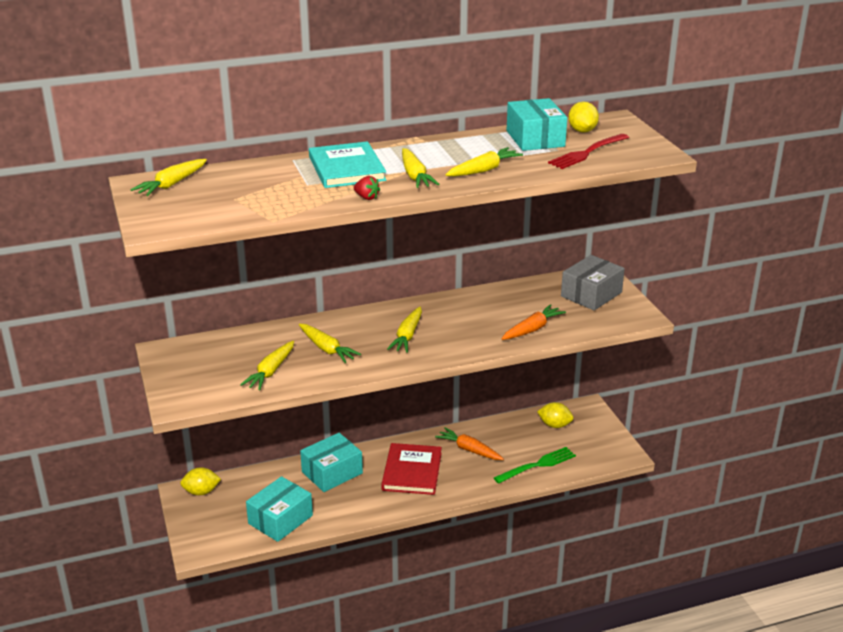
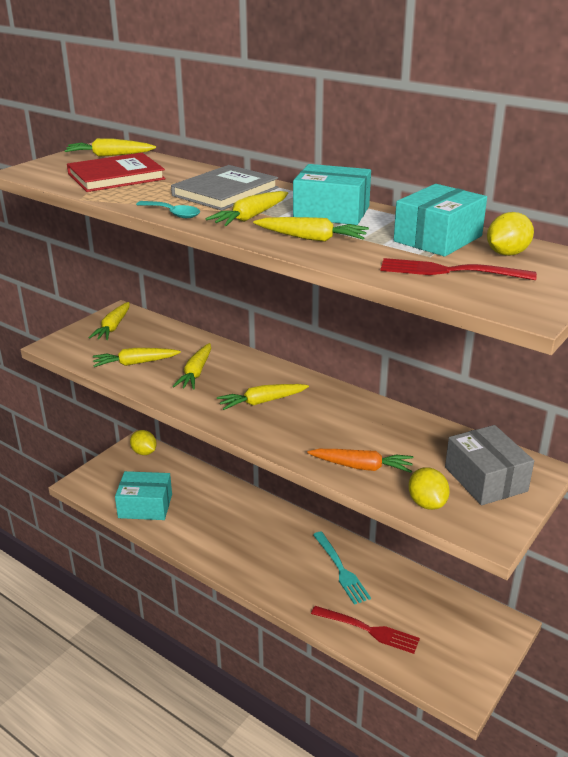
camera: 55 degrees right, 0 degrees up
(188, 363) = (113, 327): none -> yellow carrot
(332, 472) = (227, 503): turquoise box -> turquoise box (331, 212)
(347, 168) = (225, 192): turquoise book -> grey book
(366, 197) = (173, 214): red strawberry -> turquoise spoon
(412, 471) = (273, 548): red book -> red book (116, 176)
(469, 450) = (341, 569): orange carrot -> turquoise fork
(537, 465) = (368, 630): green fork -> red fork
(554, 425) = (446, 612): yellow lemon -> yellow lemon (427, 503)
(591, 294) = (485, 479): grey box -> grey box turned 60 degrees clockwise

